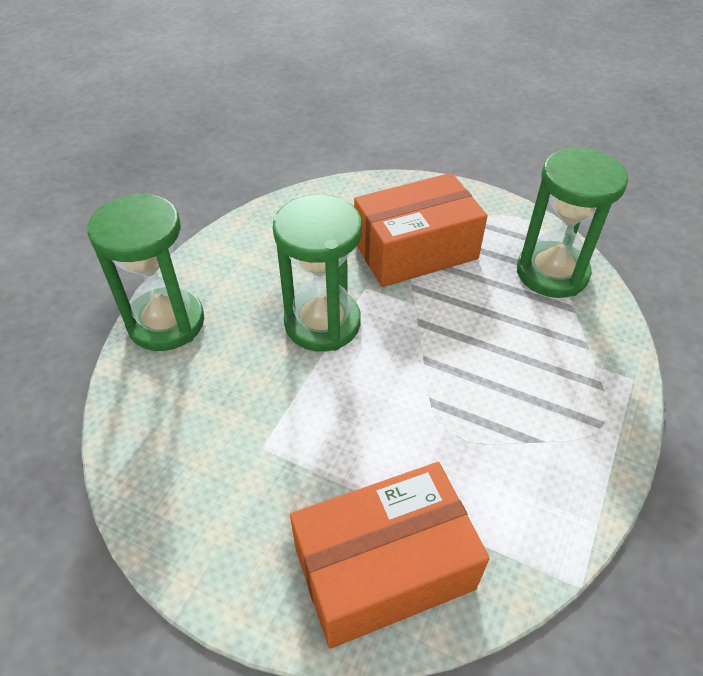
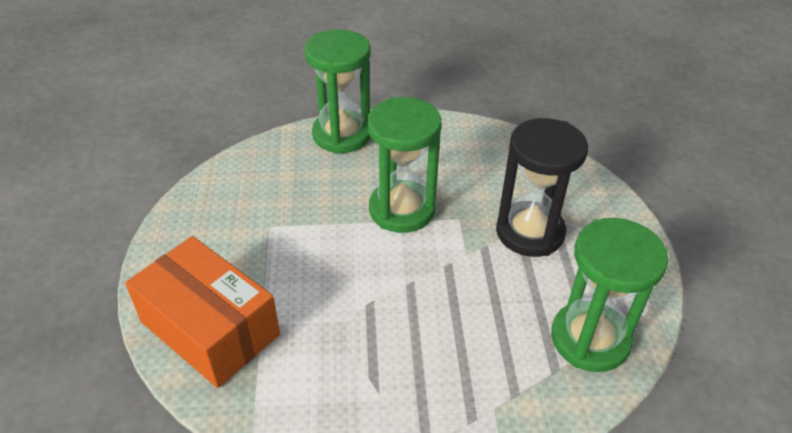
camera: 60 degrees right, 5 degrees down
(415, 250) = (530, 232): orange box -> black hourglass

